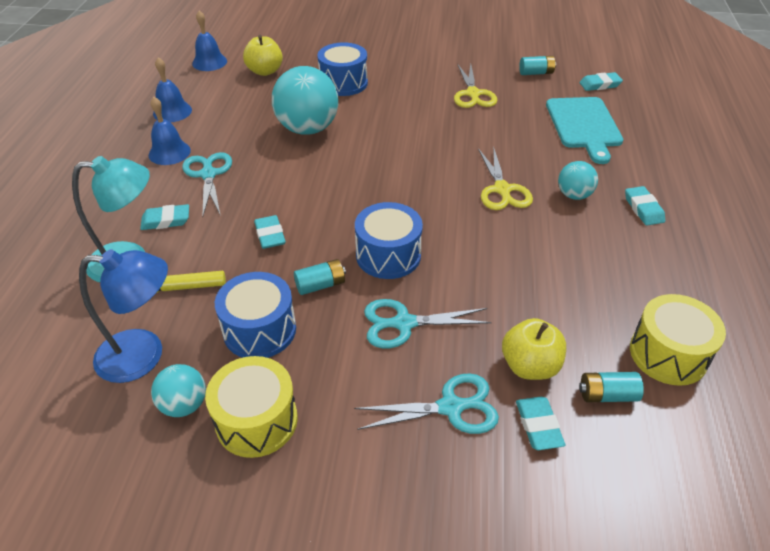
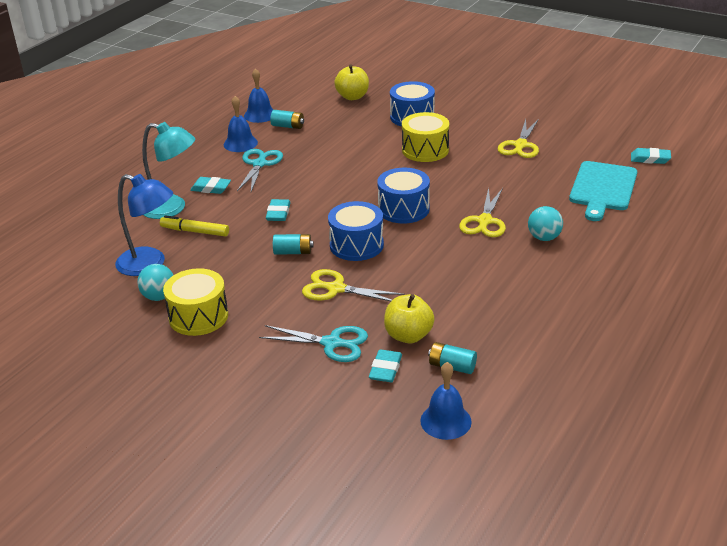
camera: 25 degrees right, 10 degrees down
(209, 62) = (312, 82): blue bell -> blue bell (445, 421)
(259, 330) = (233, 268): blue drum -> blue drum (403, 209)
(308, 129) = (357, 146): turquoise ball -> none
(403, 323) = (335, 289): turquoise scissors -> yellow scissors
(536, 73) = (595, 138): turquoise battery -> turquoise battery (288, 126)
(643, 209) = (597, 260): turquoise eraser -> none
(668, 354) = (523, 356): yellow drum -> yellow drum (425, 150)

